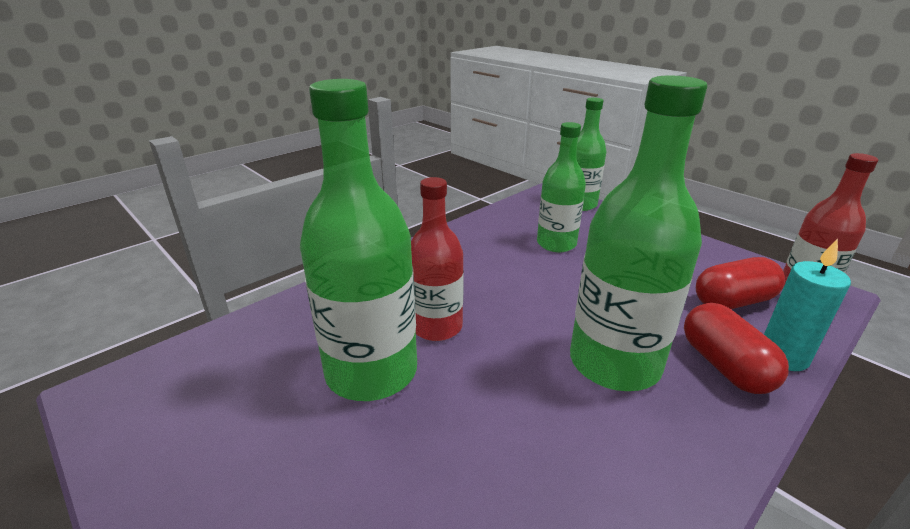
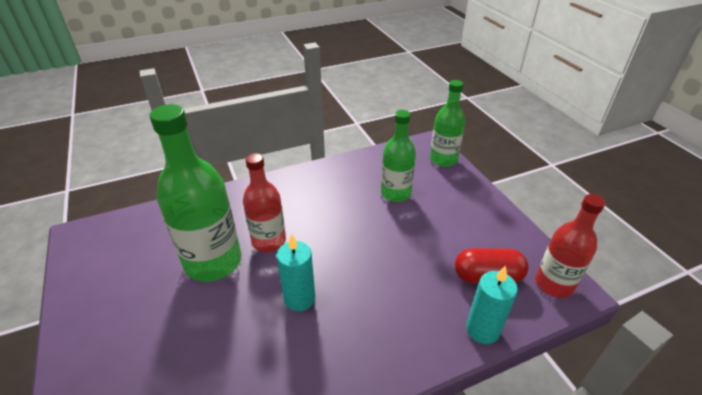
camera: 20 degrees right, 10 degrees up
(535, 384) = (299, 298): none -> turquoise candle
(614, 363) = (360, 299): green bottle -> none
(724, 366) = (433, 323): red capsule -> none

